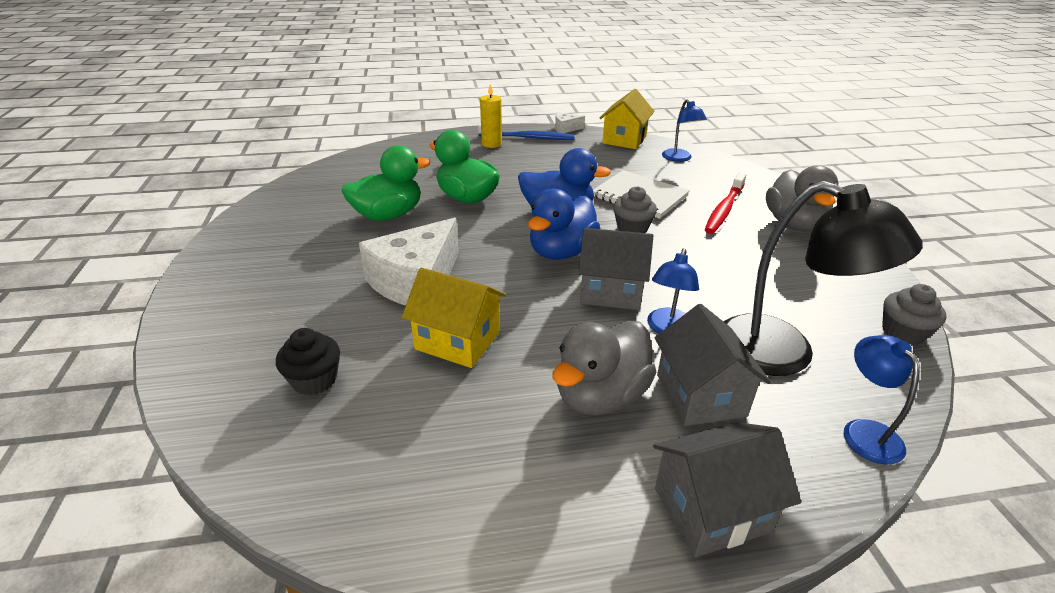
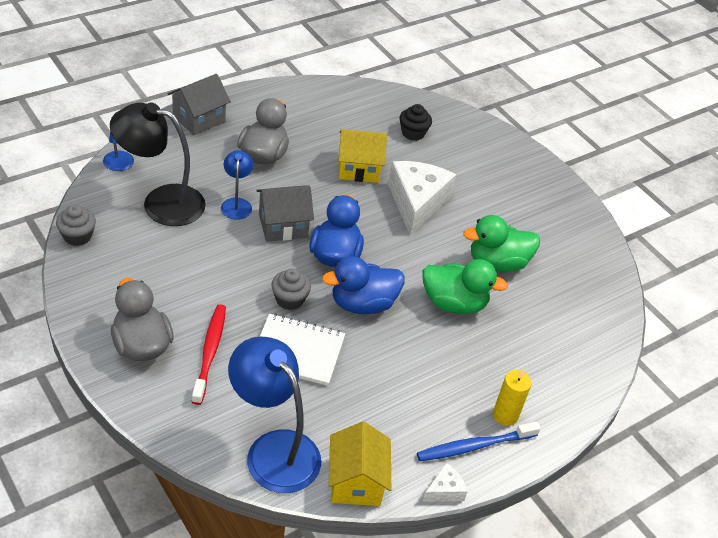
camera: 150 degrees right, 10 degrees up
(388, 215) = (497, 263): green duck -> green duck turned 45 degrees clockwise
(679, 158) = (273, 449): blue lamp -> blue lamp, size x1.93
(700, 395) = (210, 166): grey house -> none

